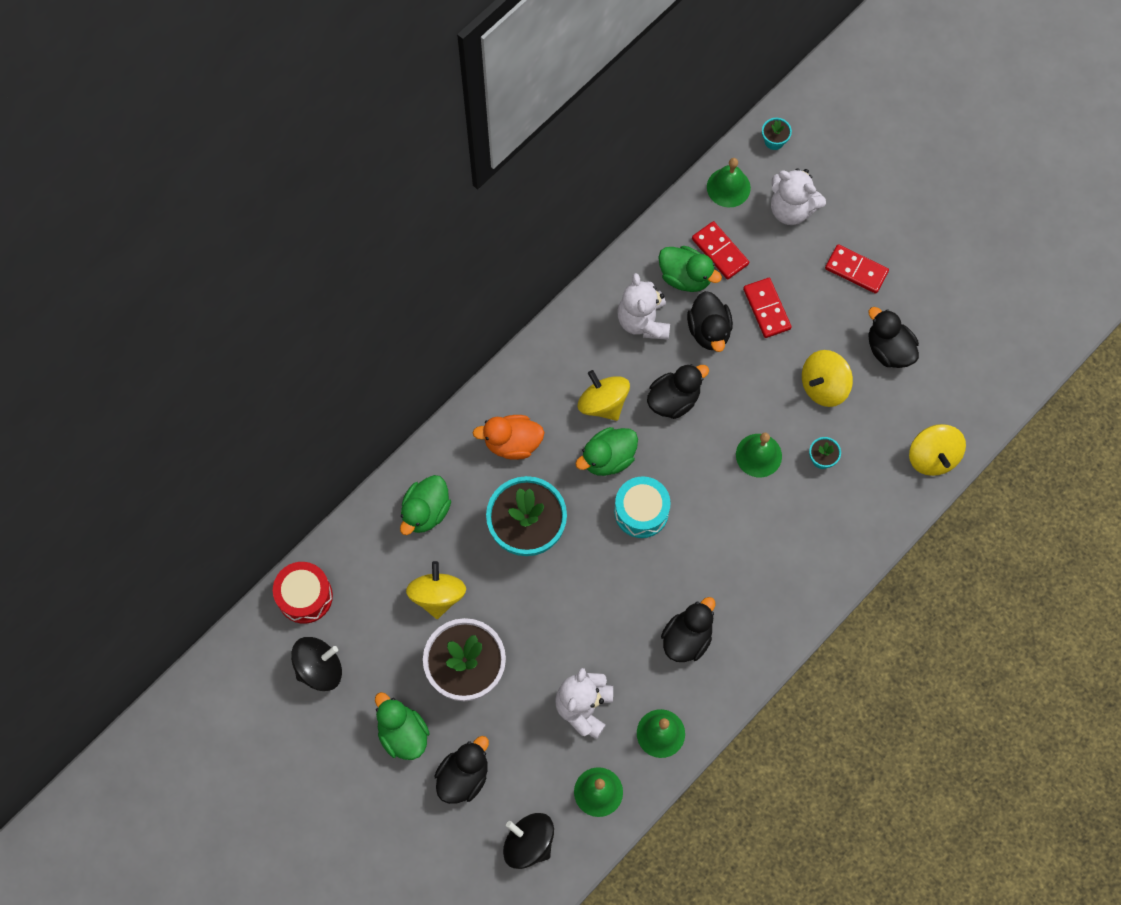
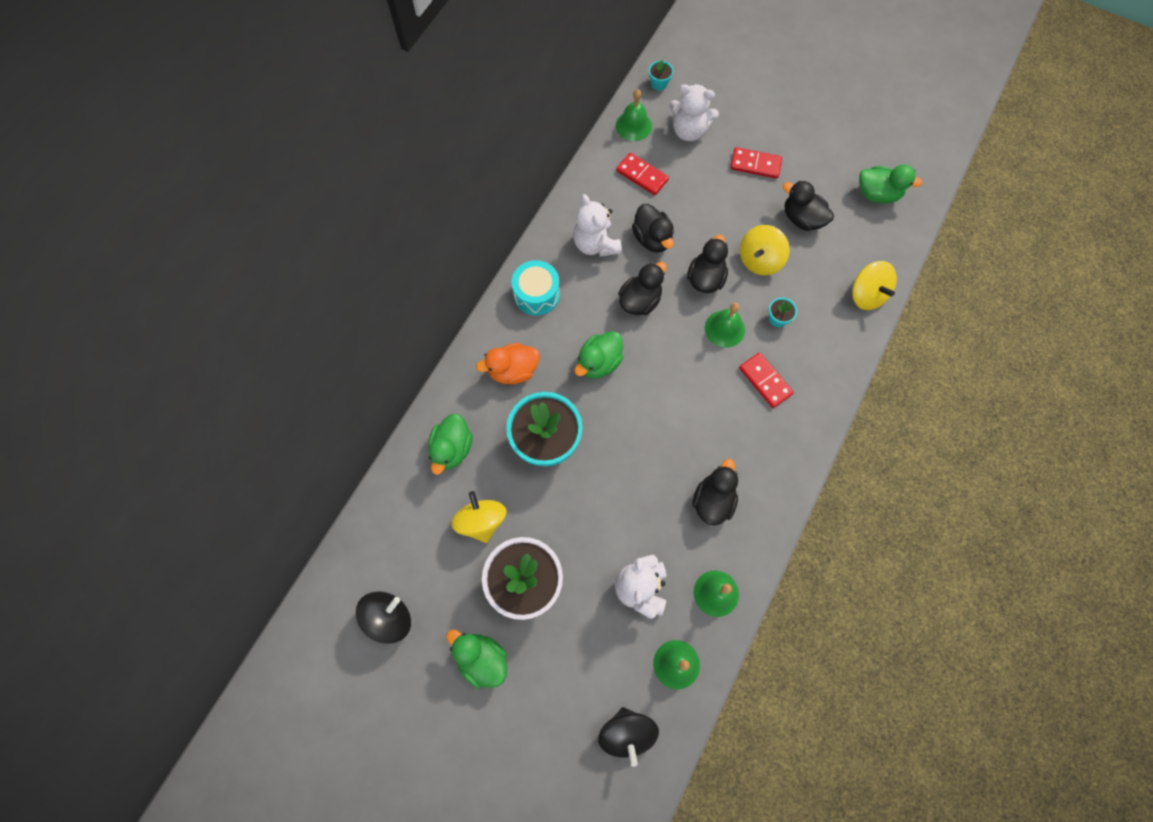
camera: 15 degrees left, 0 degrees up
(305, 596) = (360, 554): red drum -> none
(463, 776) = (548, 684): black duck -> black duck (705, 278)
(529, 843) = (626, 733): black spinning top -> black spinning top turned 120 degrees counterclockwise
(603, 403) = (581, 318): yellow spinning top -> none
(641, 512) = (640, 401): turquoise drum -> turquoise drum (536, 294)
(685, 277) = (620, 201): green duck -> green duck (877, 194)
(766, 309) = (693, 211): red domino -> red domino (765, 381)

